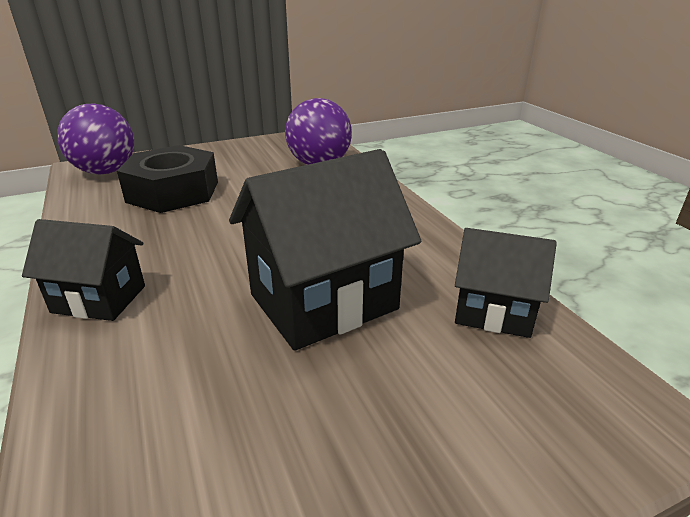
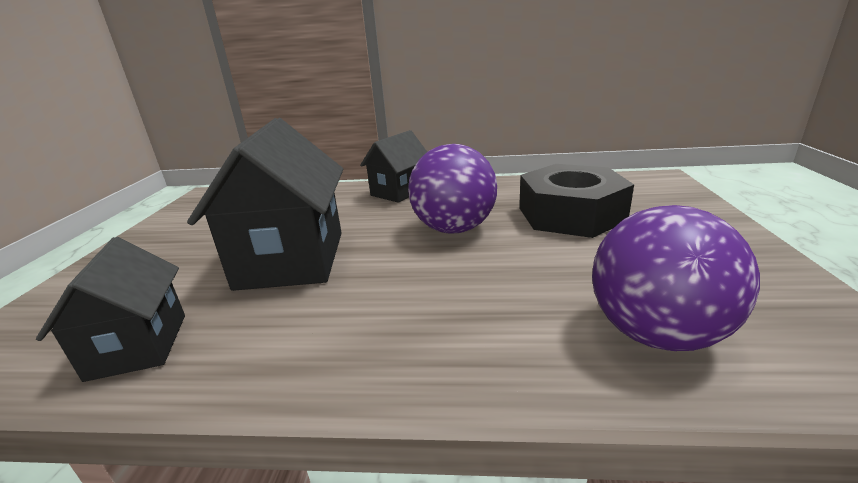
camera: 120 degrees right, 5 degrees down
(106, 171) = (644, 187): purple ball -> purple ball (454, 229)
(493, 312) = (138, 346): black house -> black house turned 60 degrees counterclockwise

